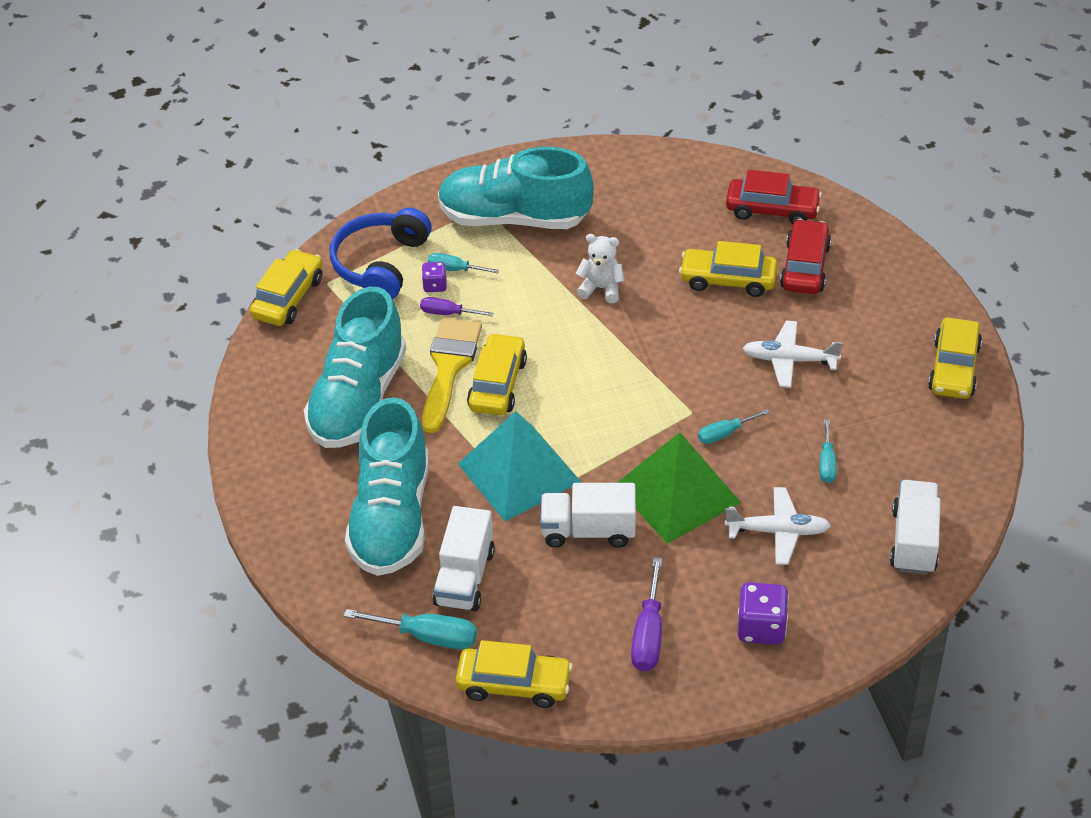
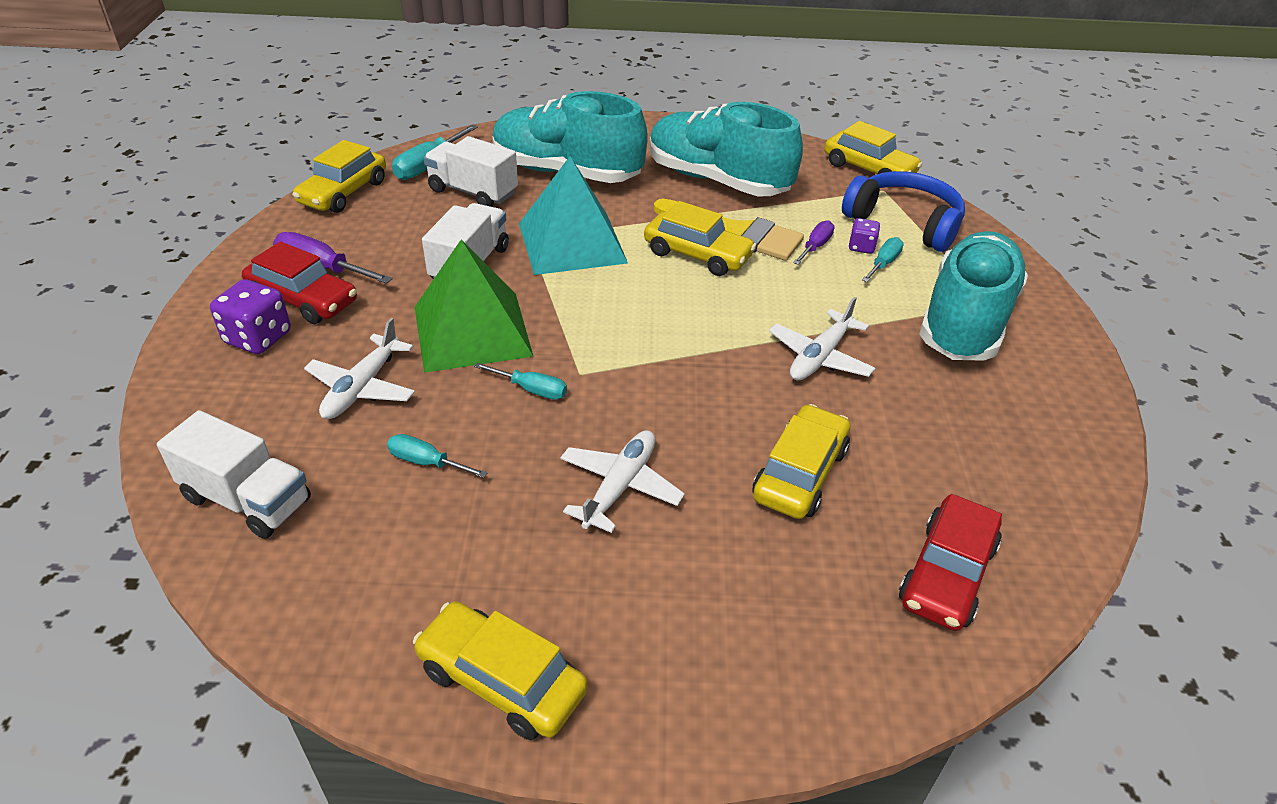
camera: 105 degrees right, 5 degrees down
(601, 288) = (819, 357): white teddy bear -> white plane
(725, 433) = (531, 390): turquoise screwdriver -> turquoise screwdriver turned 120 degrees clockwise
(805, 267) = (802, 569): red car -> red car (303, 299)

